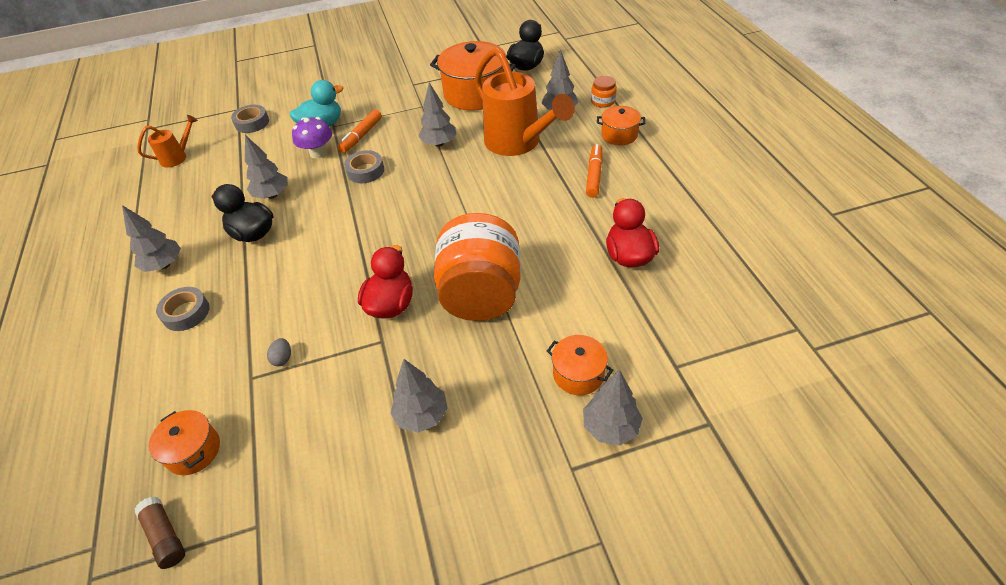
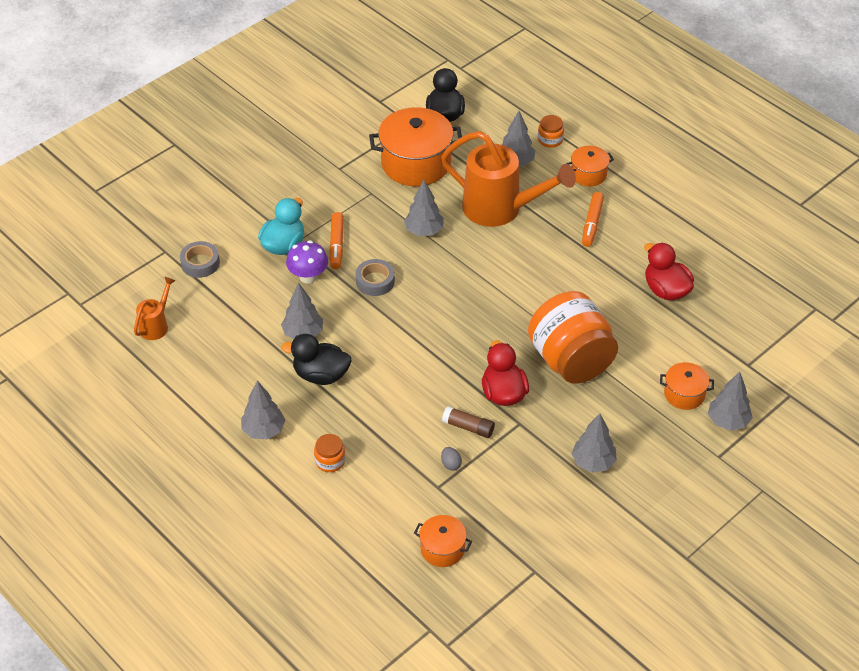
camera: 30 degrees left, 0 degrees up
(165, 536) = (475, 603): brown glue stick -> brown glue stick (468, 427)
(186, 313) = (330, 461): grey tape -> orange jar
(594, 175) = (592, 223): orange marker -> orange marker turned 150 degrees counterclockwise

